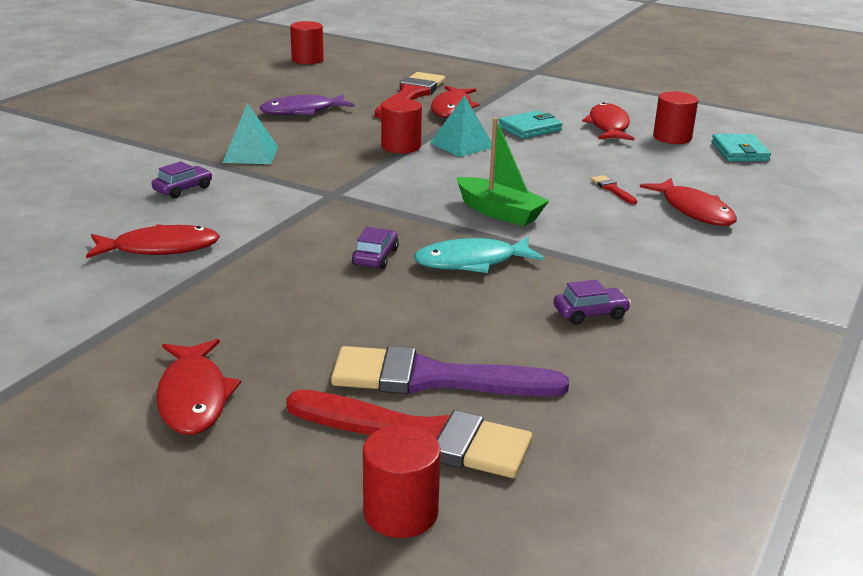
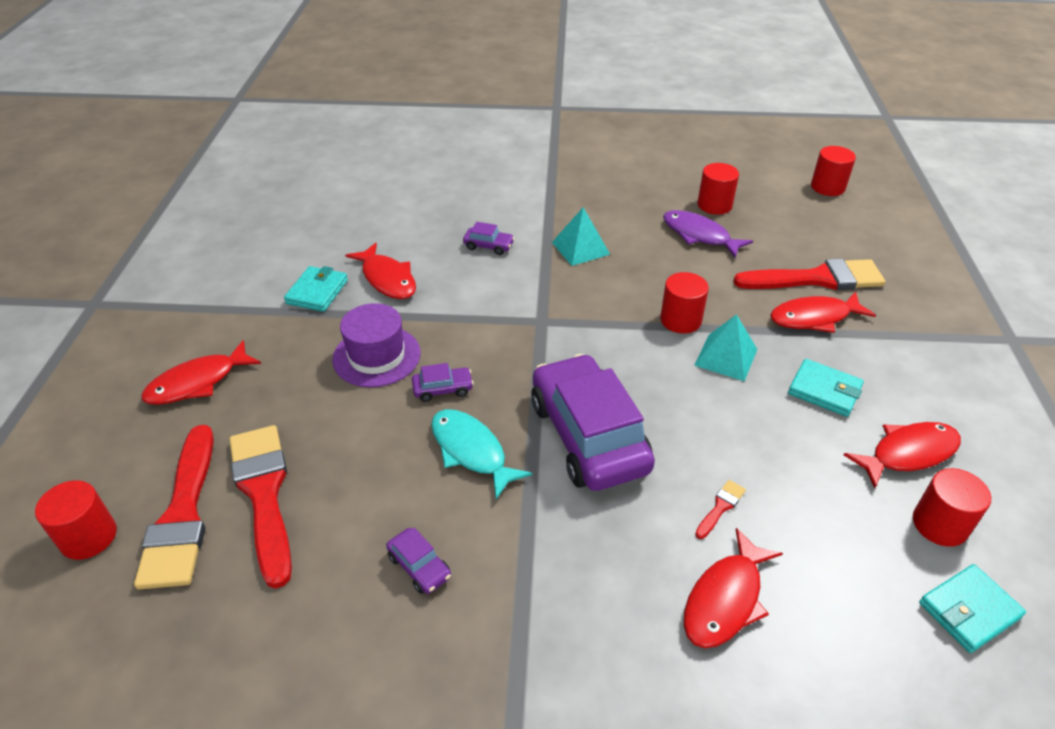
camera: 65 degrees right, 15 degrees up
(122, 291) = (317, 292): none -> turquoise wallet
(270, 95) = (714, 205): none -> red cylinder
(285, 279) = (376, 356): none -> purple hat
(433, 378) = (264, 494): purple brush -> red brush
(499, 212) = (588, 436): green boat -> purple car

